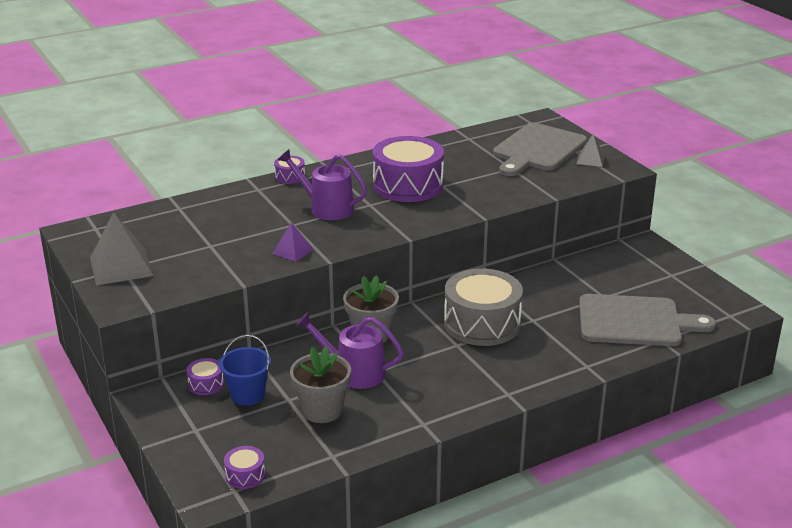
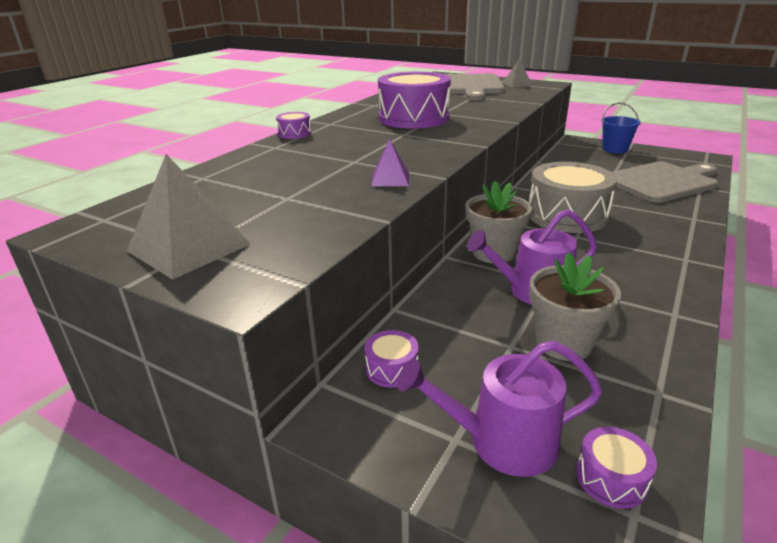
camera: 30 degrees left, 0 degrees up
(247, 395) = (459, 361): blue bucket -> blue bucket (615, 149)
(326, 208) = (368, 144): purple watering can -> purple watering can (502, 441)

